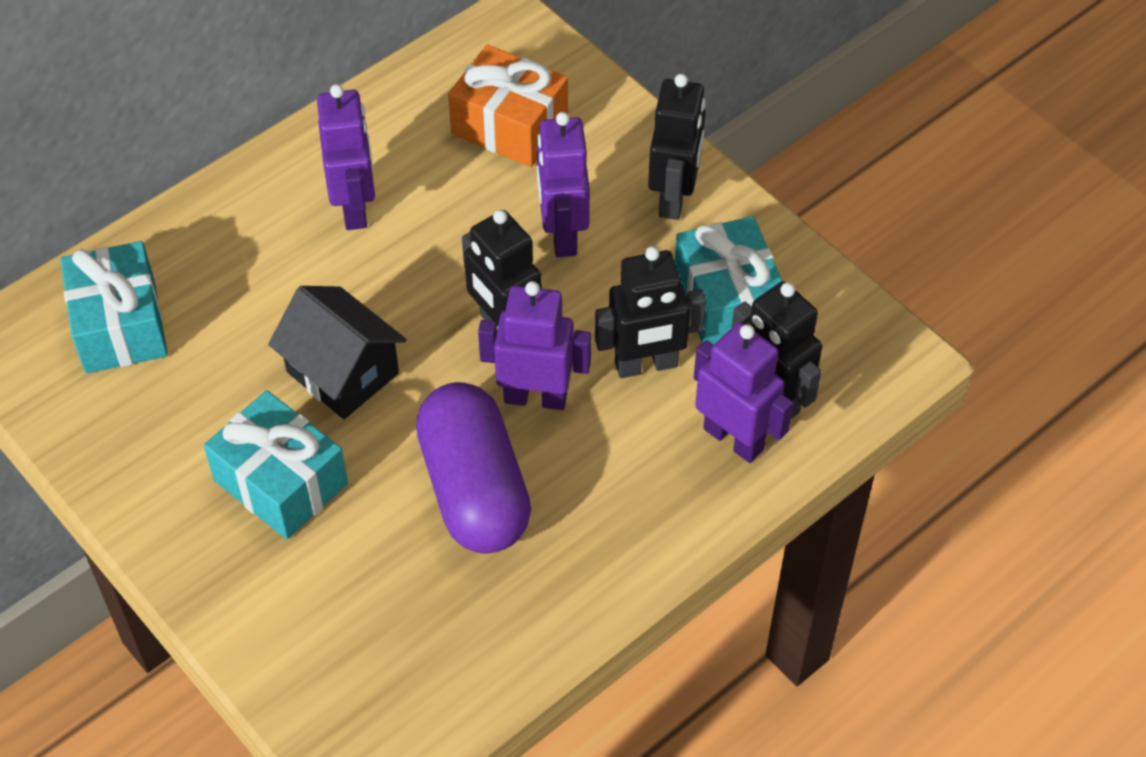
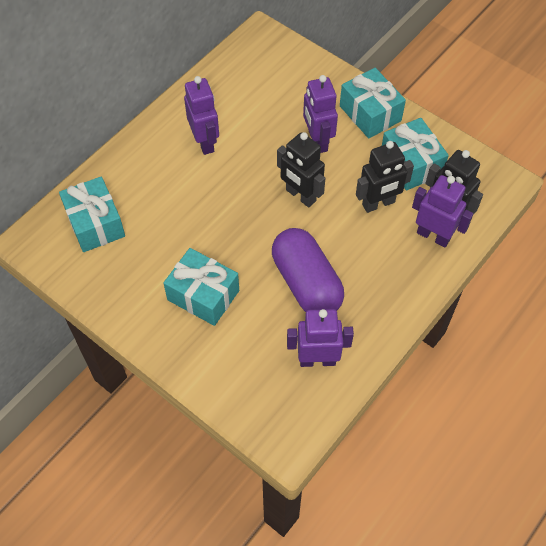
camera: 10 degrees left, 5 degrees up
(342, 372) = (221, 231): black house -> none
(509, 126) = (275, 87): orange gift -> none
(535, 397) = (325, 229): purple robot -> purple robot (317, 360)
(674, 197) = (370, 113): black robot -> turquoise gift

